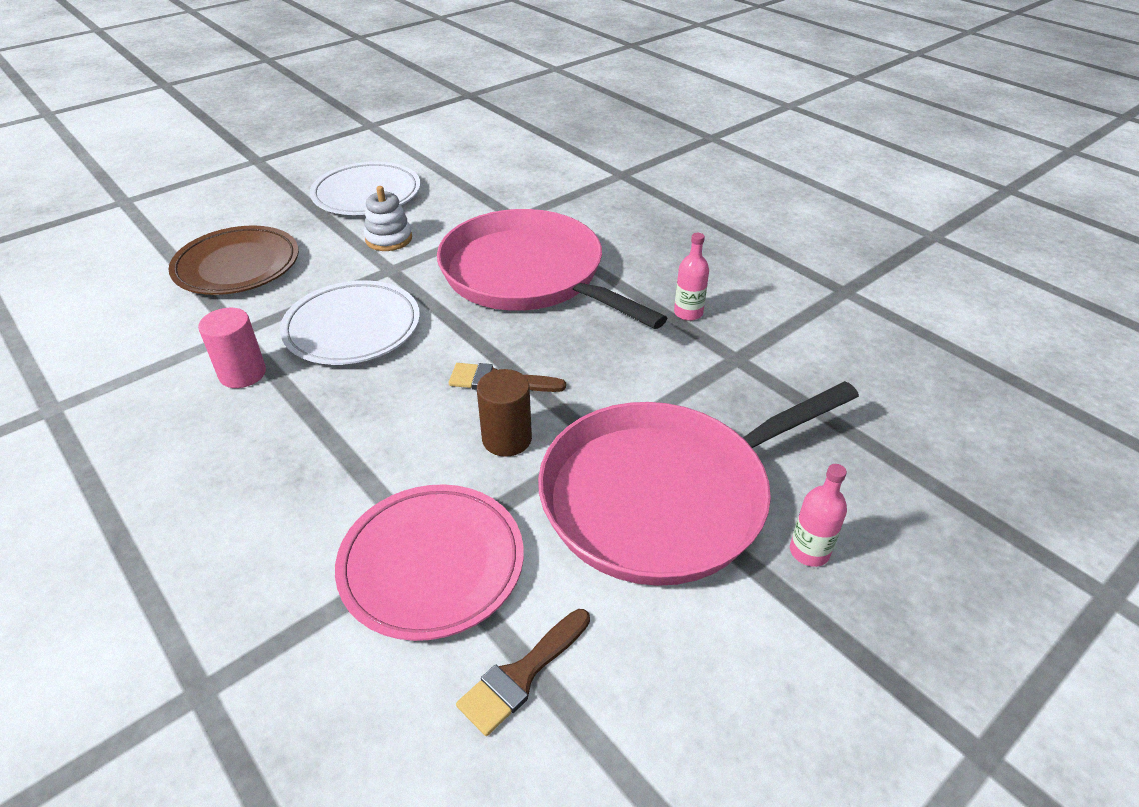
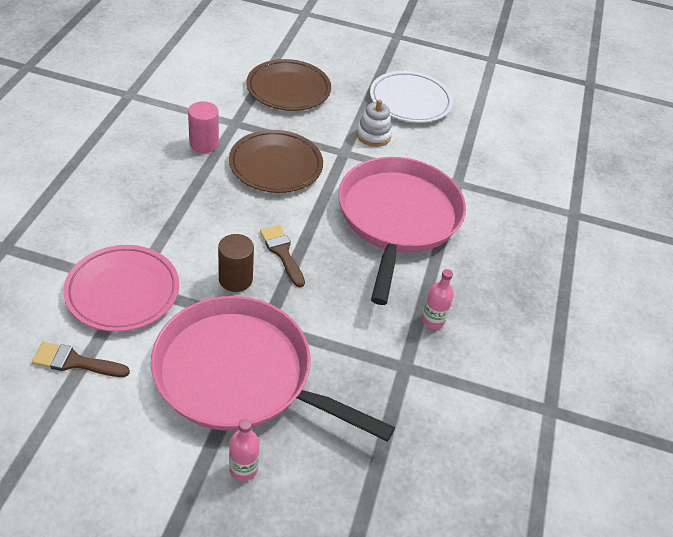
camera: 50 degrees right, 5 degrees up
(352, 328) = (276, 165): white plate -> brown plate

